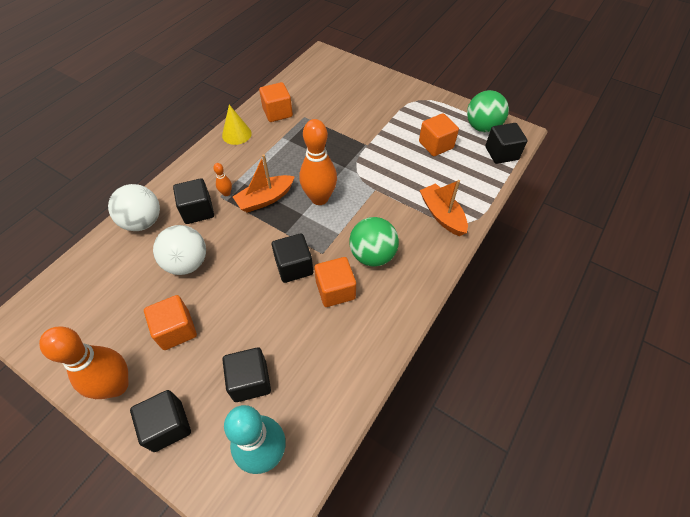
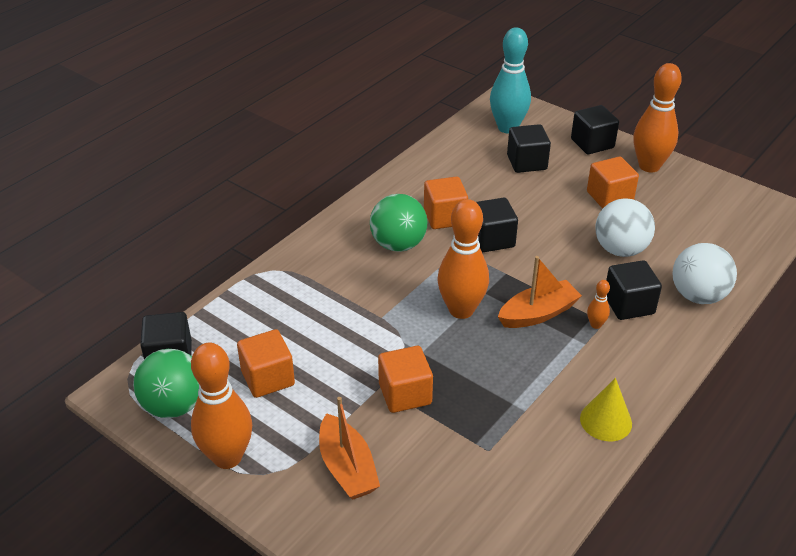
camera: 175 degrees left, 15 degrees down
(277, 112) = (539, 462): orange cube -> orange cube (405, 394)
(440, 105) = (227, 457): none -> orange bowling pin
(442, 215) = (299, 280): orange boat -> orange boat (347, 468)

